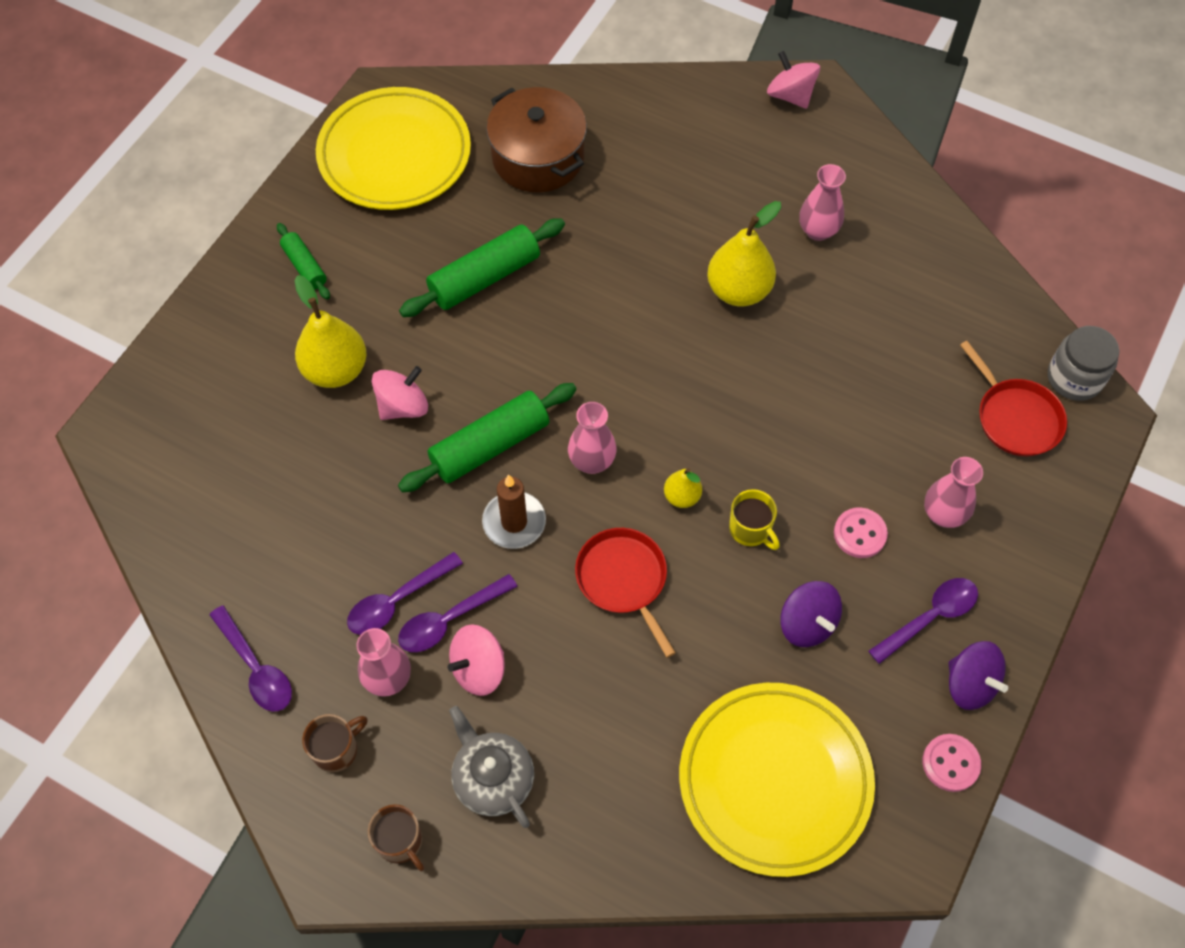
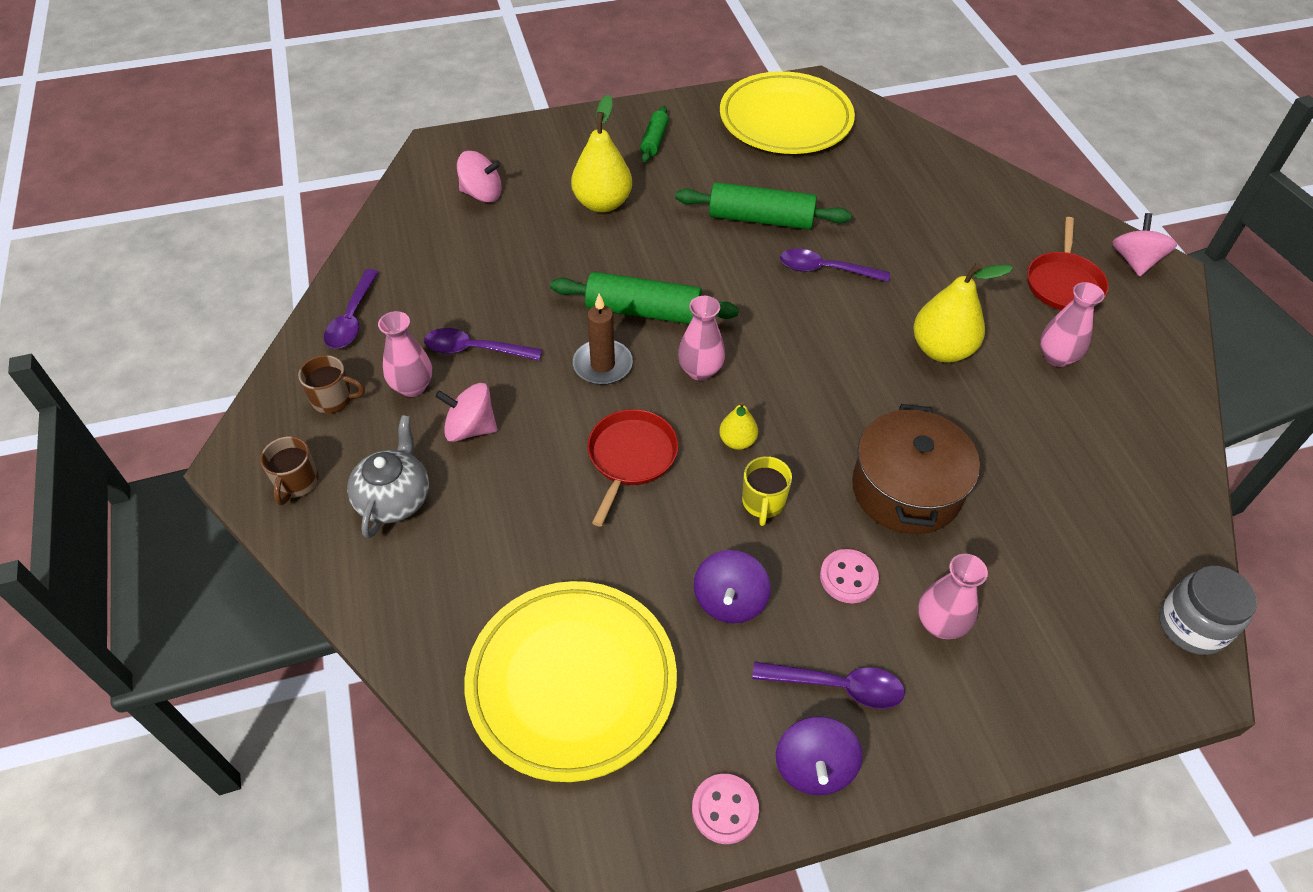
camera: 45 degrees right, 10 degrees down
(403, 406) = (617, 250): pink spinning top -> pink spinning top (482, 194)
(450, 619) = (491, 386): purple spoon -> purple spoon (825, 270)
(538, 157) = (883, 179): brown pot -> brown pot (906, 489)
(1015, 417) = (1094, 609): red pan -> red pan (1063, 283)

